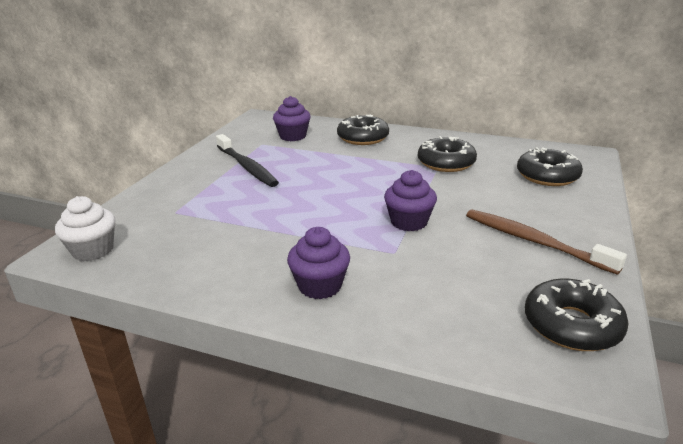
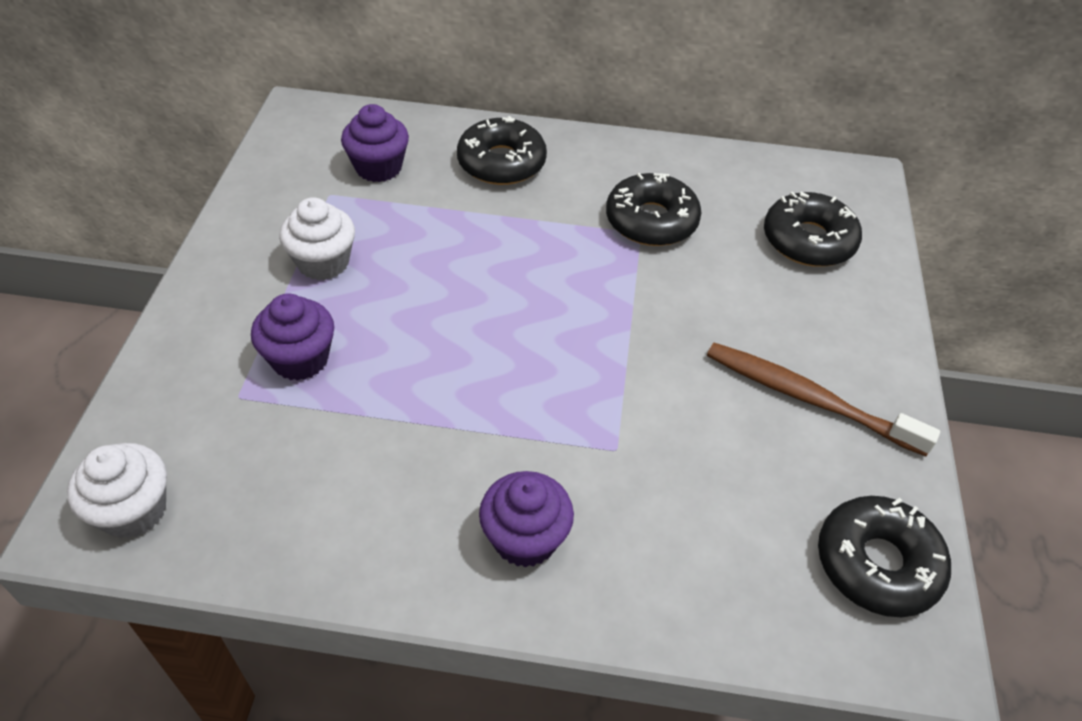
camera: 15 degrees left, 20 degrees up
(247, 167) = (323, 262): black toothbrush -> white cupcake
(409, 222) = (623, 376): purple cupcake -> purple cupcake (300, 359)

